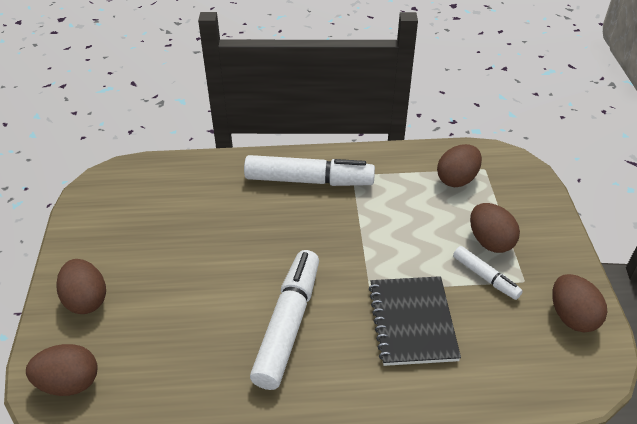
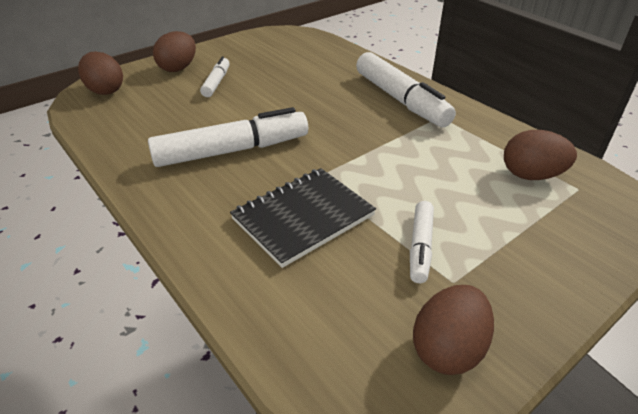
camera: 55 degrees right, 5 degrees down
(153, 282) = (216, 82): none -> white marker
(490, 241) = (476, 231): brown egg -> none

